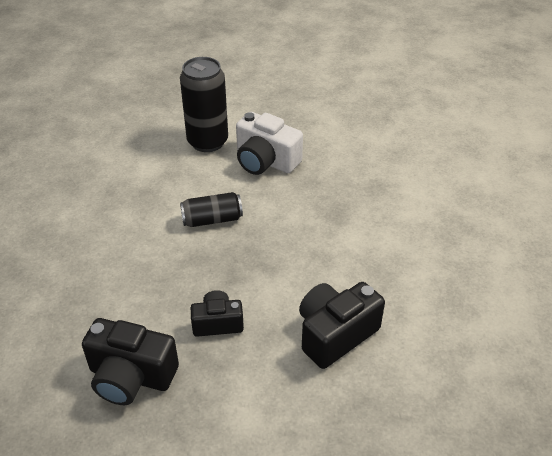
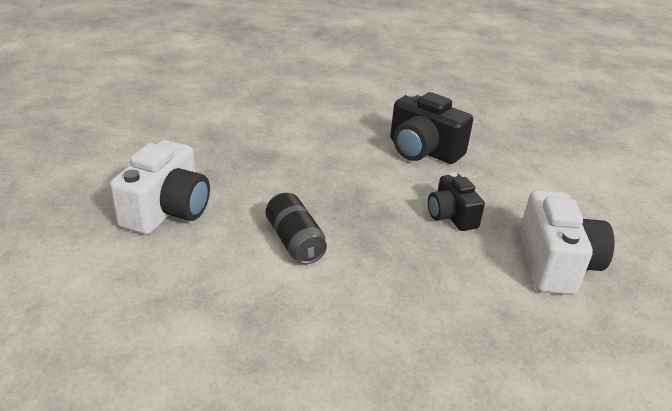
camera: 105 degrees left, 10 degrees down
(131, 376) = (555, 264): black camera -> white camera
(207, 142) = (116, 271): black can -> none

